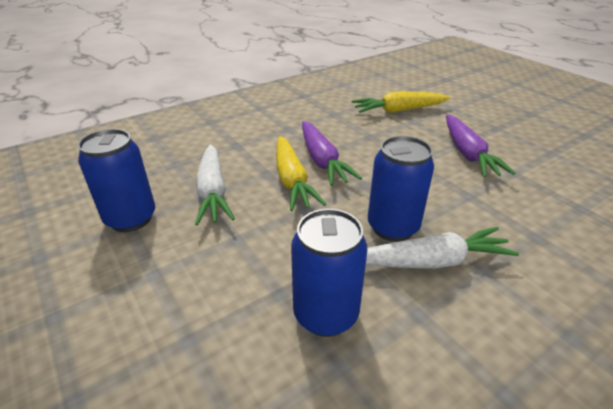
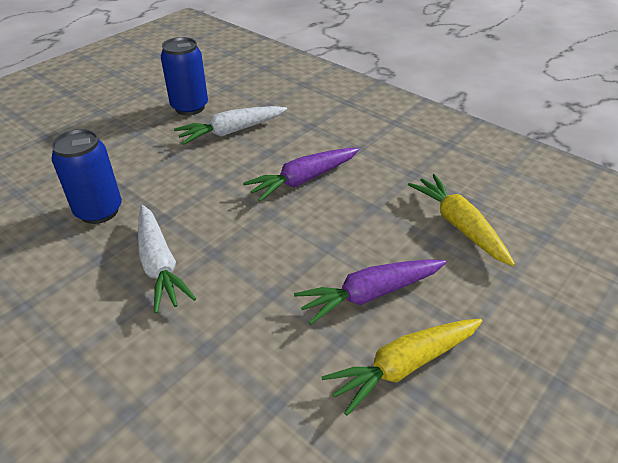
camera: 75 degrees right, 5 degrees up
(292, 180) = (261, 167): yellow carrot -> yellow carrot (404, 366)
(392, 227) = (203, 237): blue can -> none

